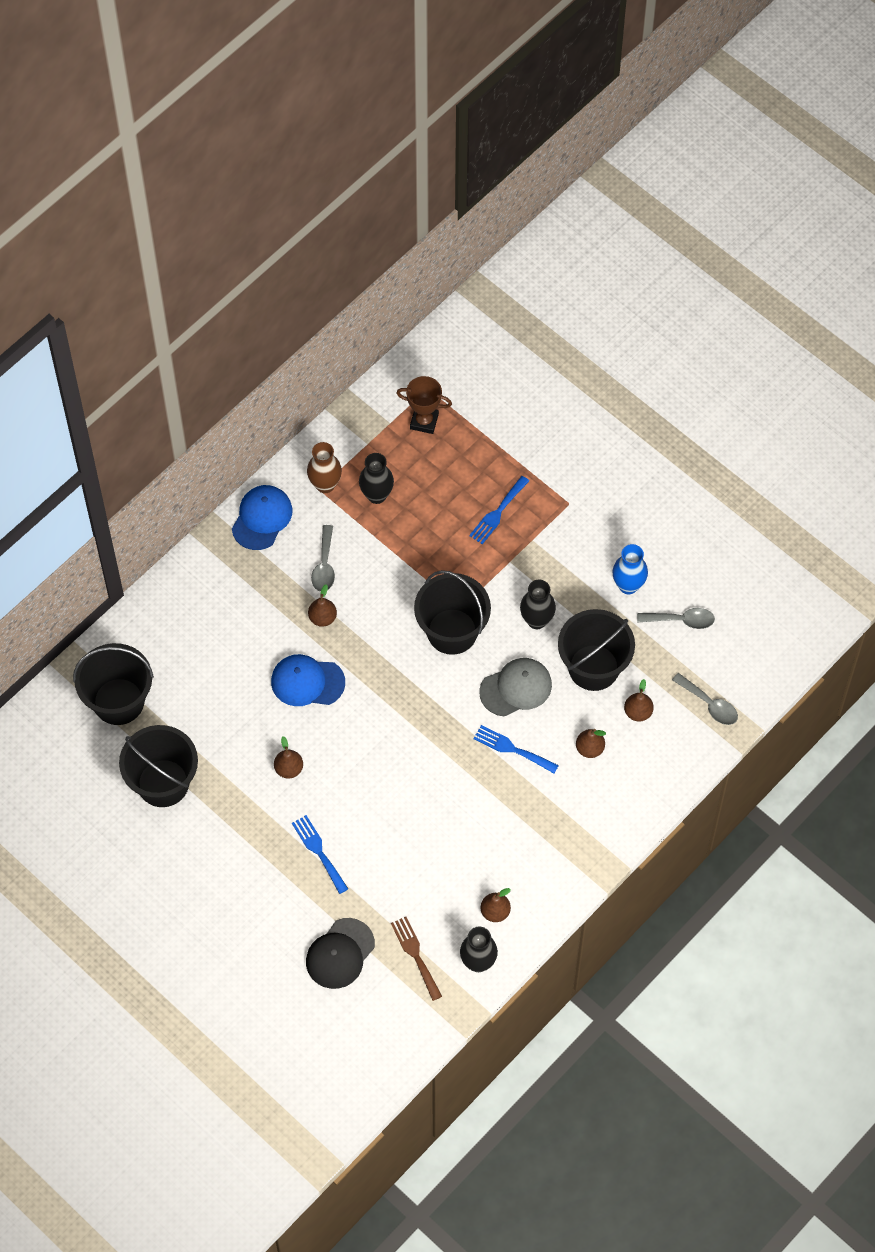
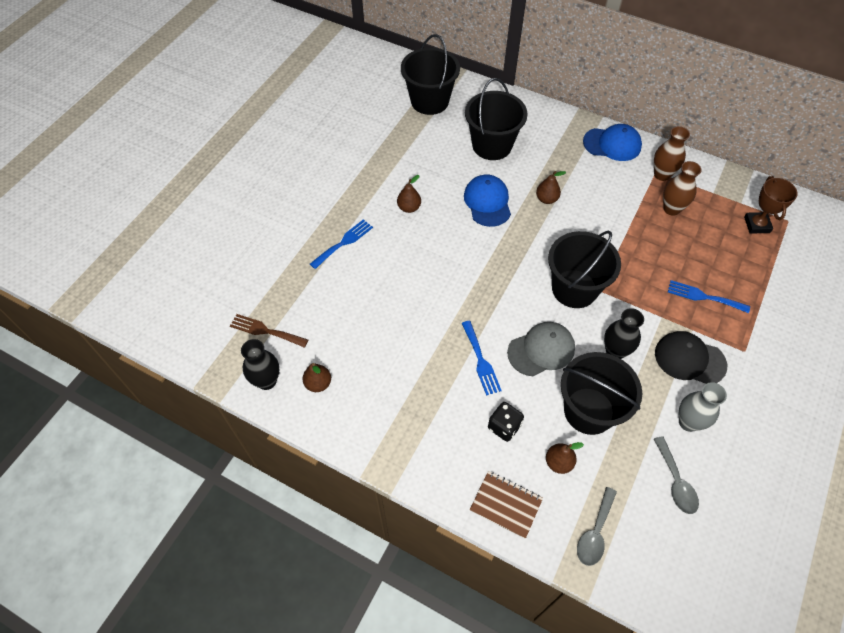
camera: 75 degrees right, 5 degrees down
(163, 783) = (374, 138): black bucket -> black bucket (492, 145)
(324, 565) = (592, 190): grey spoon -> none
(340, 954) = (257, 277): black cap -> black cap (689, 359)
(376, 495) = (671, 209): black vase -> brown vase
(415, 955) = (265, 331): brown fork -> brown fork turned 120 degrees counterclockwise
(512, 749) = (481, 360): blue fork -> blue fork turned 150 degrees clockwise
(516, 688) = (541, 350): grey cap -> grey cap turned 75 degrees counterclockwise
(589, 748) = (504, 427): brown pear -> black dice
(628, 585) = (688, 422): blue vase -> grey vase
(666, 770) = (506, 505): none -> brown notebook

